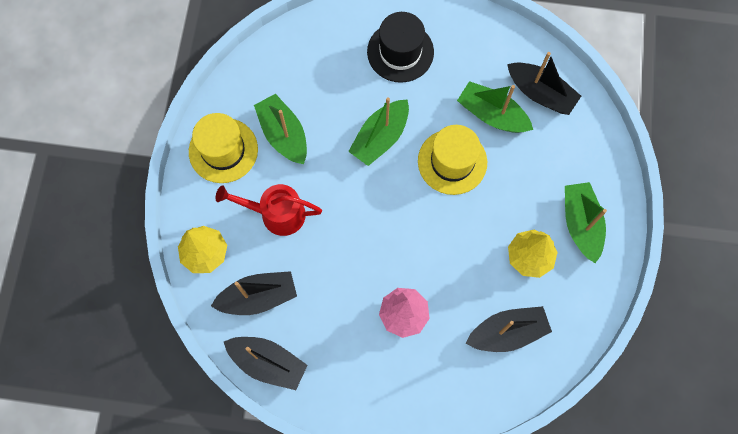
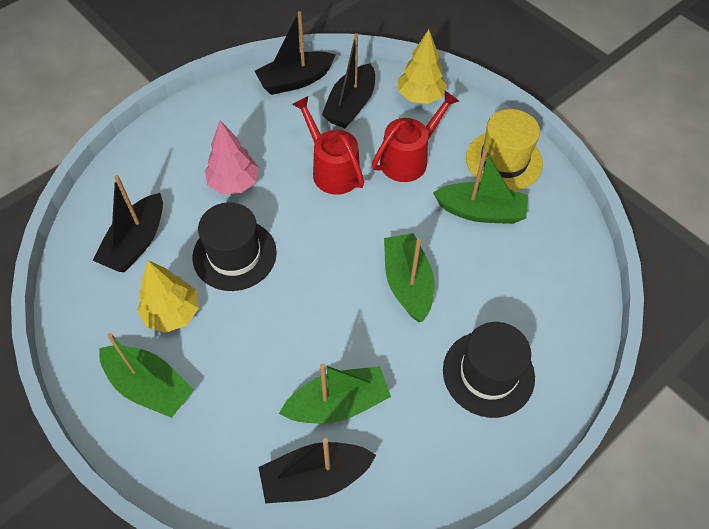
camera: 130 degrees right, 15 degrees down
(332, 258) = (332, 170): none -> red watering can
(452, 162) = (325, 324): yellow hat -> none
(456, 259) = (234, 254): none -> black hat

